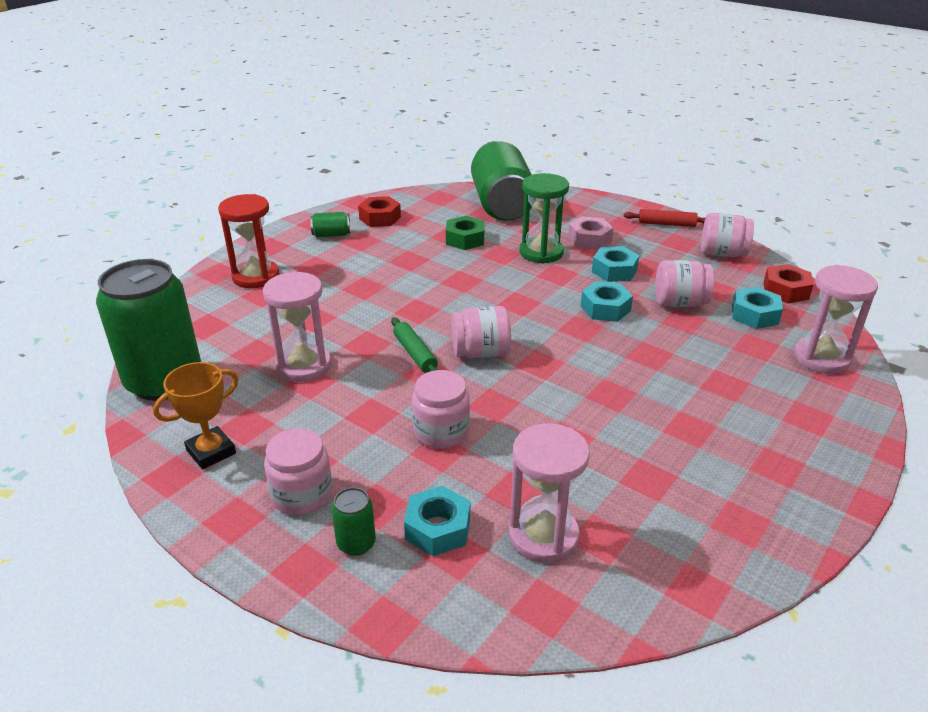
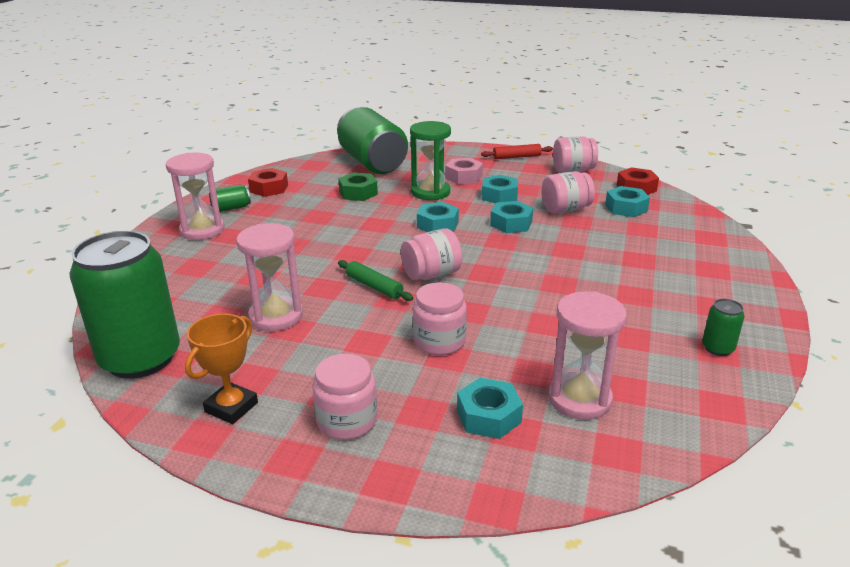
camera: 20 degrees left, 5 degrees down
(256, 276) = (178, 254): red hourglass -> none
(356, 543) = (424, 447): green can -> green can (717, 348)
(524, 294) = (437, 225): none -> turquoise nut
(821, 358) = (693, 228): pink hourglass -> pink hourglass (202, 230)

